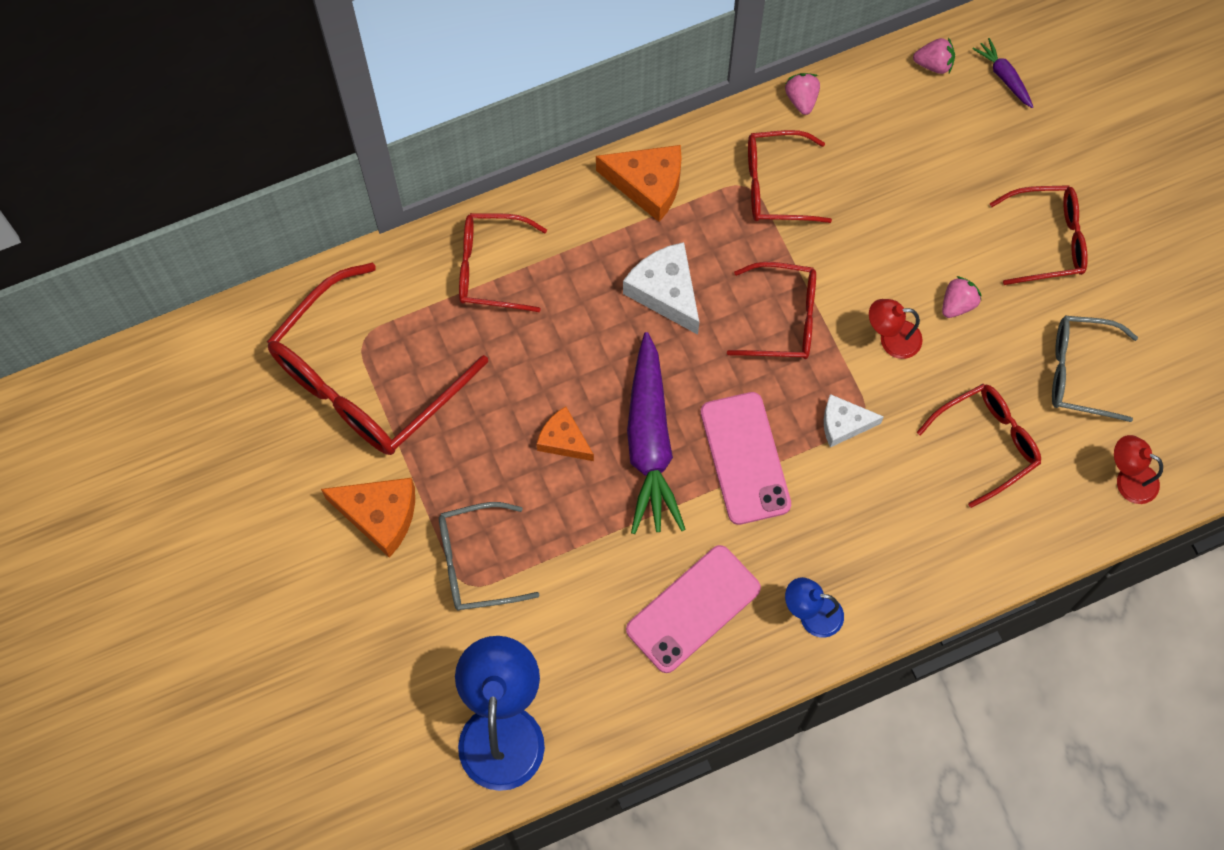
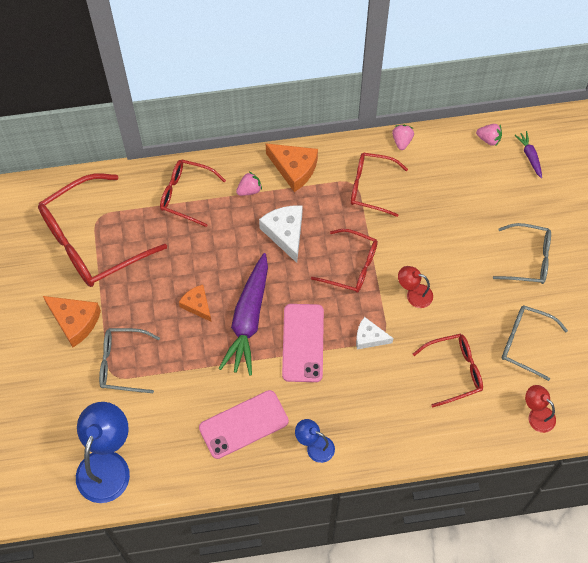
camera: 15 degrees right, 5 degrees down
(957, 304) = (461, 283): pink strawberry -> pink strawberry (249, 190)
(1046, 240) = (527, 259): red glasses -> grey glasses

